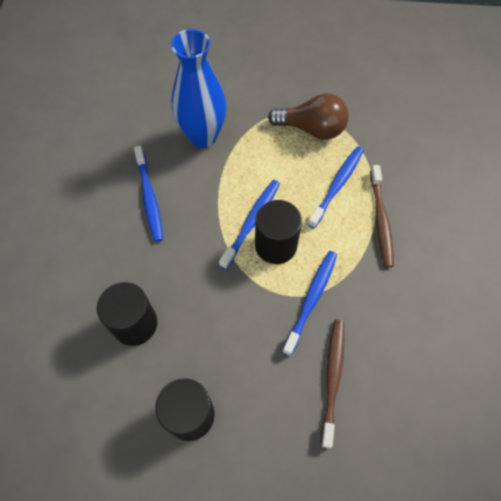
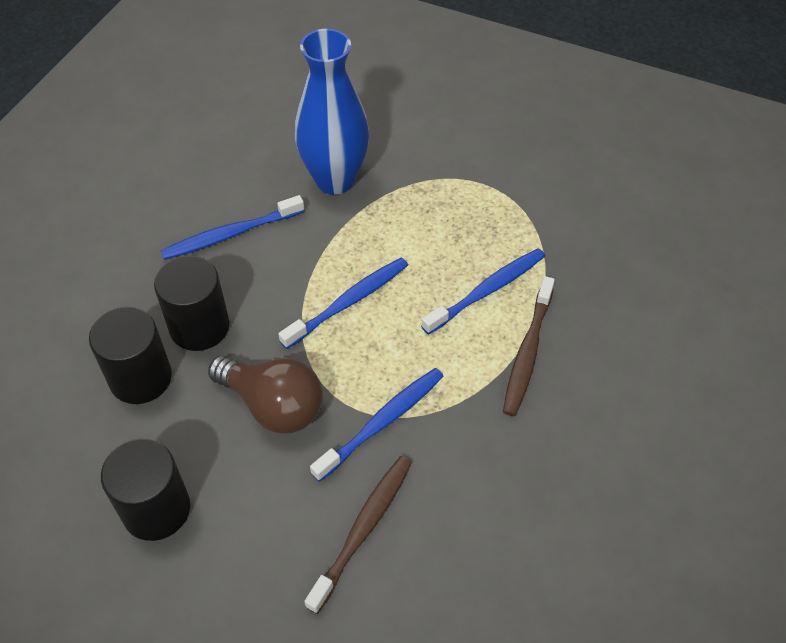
camera: 20 degrees right, 10 degrees down
(149, 198) = (230, 234): blue toothbrush -> blue toothbrush turned 60 degrees clockwise
(276, 245) = (366, 340): black cylinder -> black cylinder (199, 326)
(312, 129) = (486, 210): brown light bulb -> brown light bulb (273, 405)

